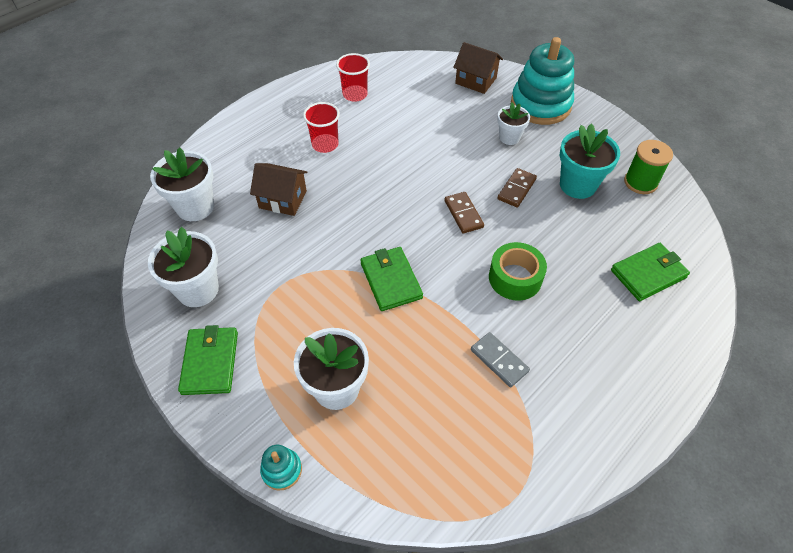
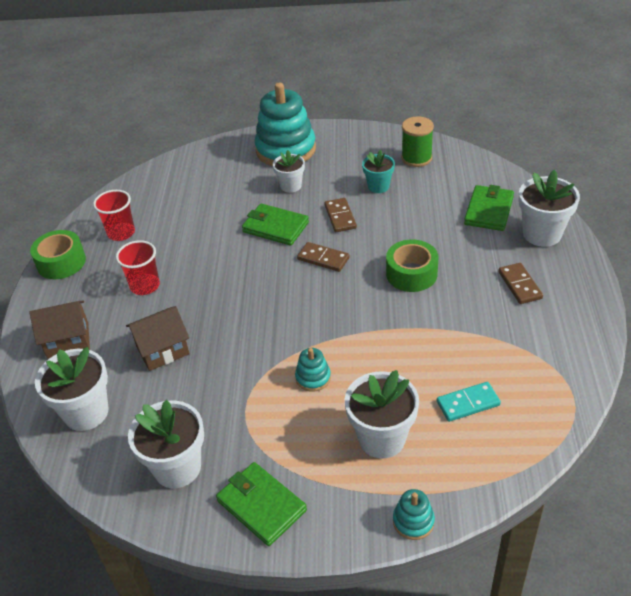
camera: 40 degrees left, 10 degrees down
(297, 90) = (61, 262): none -> green tape
(347, 300) = (313, 378): none -> turquoise stacking toy
(391, 280) = (328, 340): green wallet -> green wallet (275, 227)
(428, 419) = (468, 403): none -> turquoise domino
(476, 80) = (213, 162): brown house -> brown house (68, 340)
(499, 360) = (465, 331): grey domino -> none
(577, 185) = (378, 186): turquoise flower pot -> turquoise flower pot, size x0.61
(593, 360) = (519, 285): none -> brown domino
(672, 331) = (542, 234): none -> white flower pot

